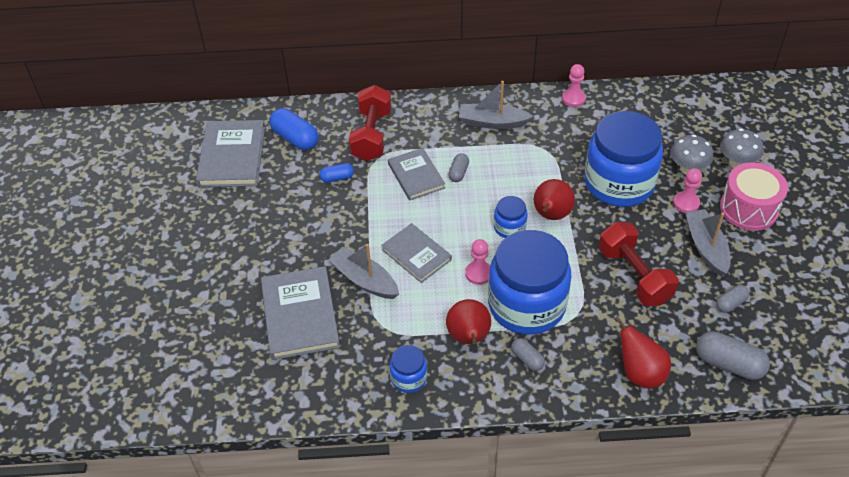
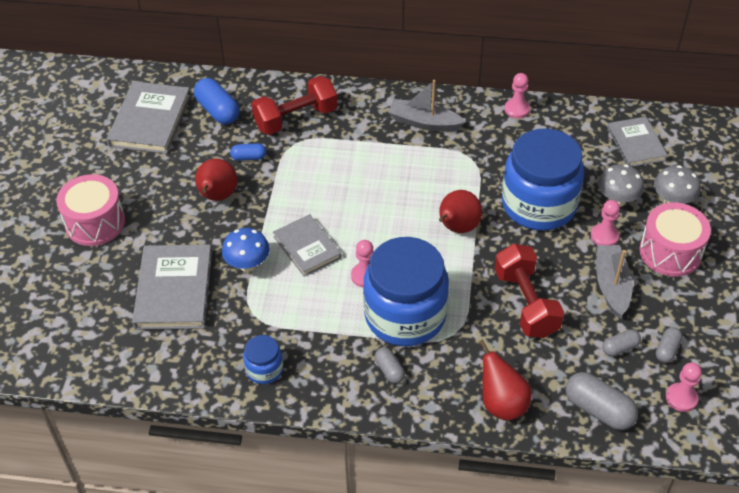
camera: 10 degrees right, 0 degrees up
(205, 262) = (95, 223): none -> pink drum
(364, 280) = (247, 265): grey boat -> blue mushroom
(372, 135) = (296, 119): red dumbbell -> red dumbbell turned 45 degrees clockwise
(416, 176) = (329, 167): grey book -> grey book (636, 144)
(458, 173) = (374, 170): grey capsule -> grey capsule (667, 350)
(468, 338) = (336, 339): red pear -> red pear (217, 196)
(509, 227) = (410, 234): blue jar -> none
(798, 341) = (681, 398): none -> pink pawn

